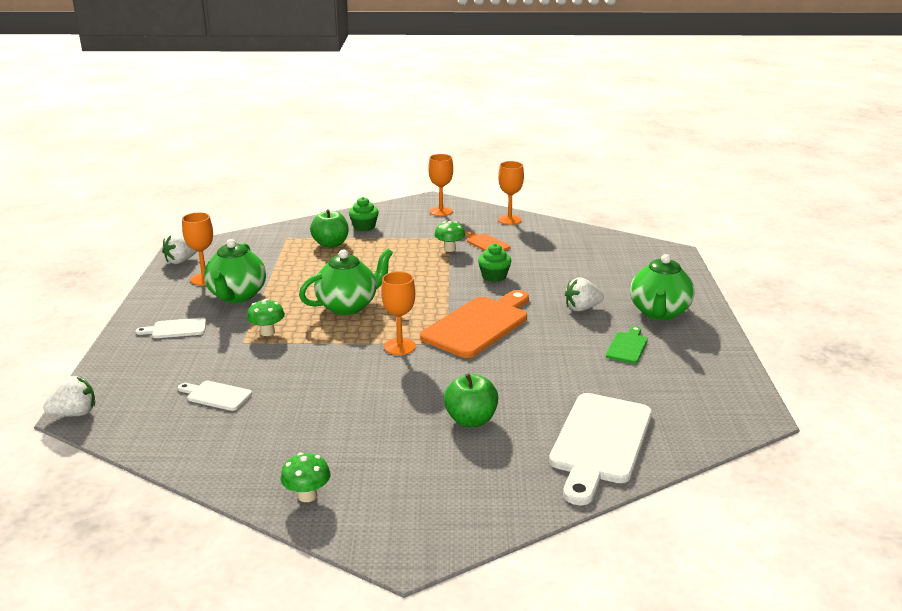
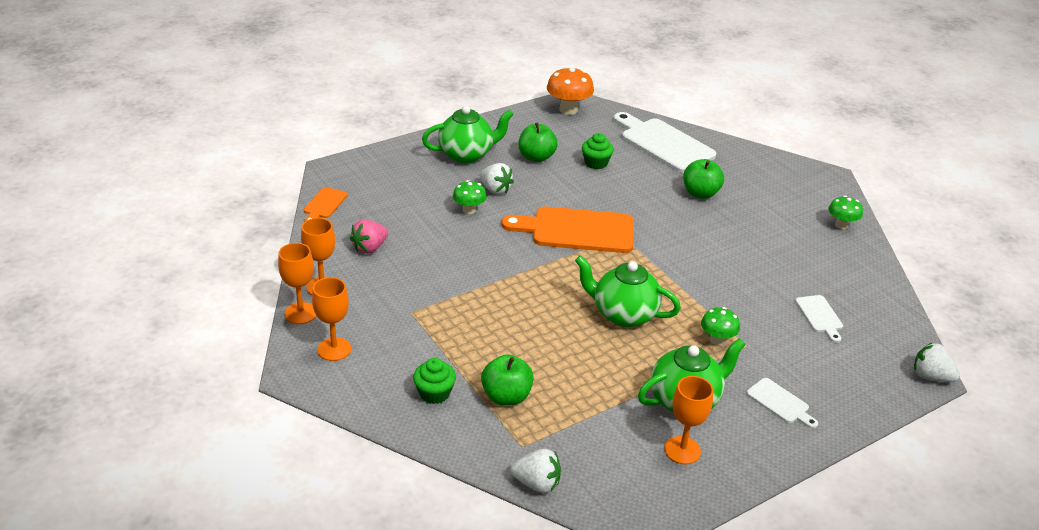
camera: 125 degrees left, 10 degrees up
(181, 261) = (668, 504): white strawberry -> white strawberry (537, 483)
(400, 346) = (653, 257): orange goblet -> orange goblet (301, 313)
(449, 249) = (440, 301): green mushroom -> green mushroom (469, 210)
(486, 243) = (404, 281): orange cutting board -> orange cutting board (324, 204)
(494, 276) = (478, 251): green cupcake -> green cupcake (596, 163)
(540, 242) = (369, 248): none -> pink strawberry
(599, 442) = (664, 144): white cutting board -> white cutting board turned 120 degrees counterclockwise
(627, 346) = (536, 157): green cutting board -> green apple
(732, 404) = (568, 110): none -> orange mushroom

